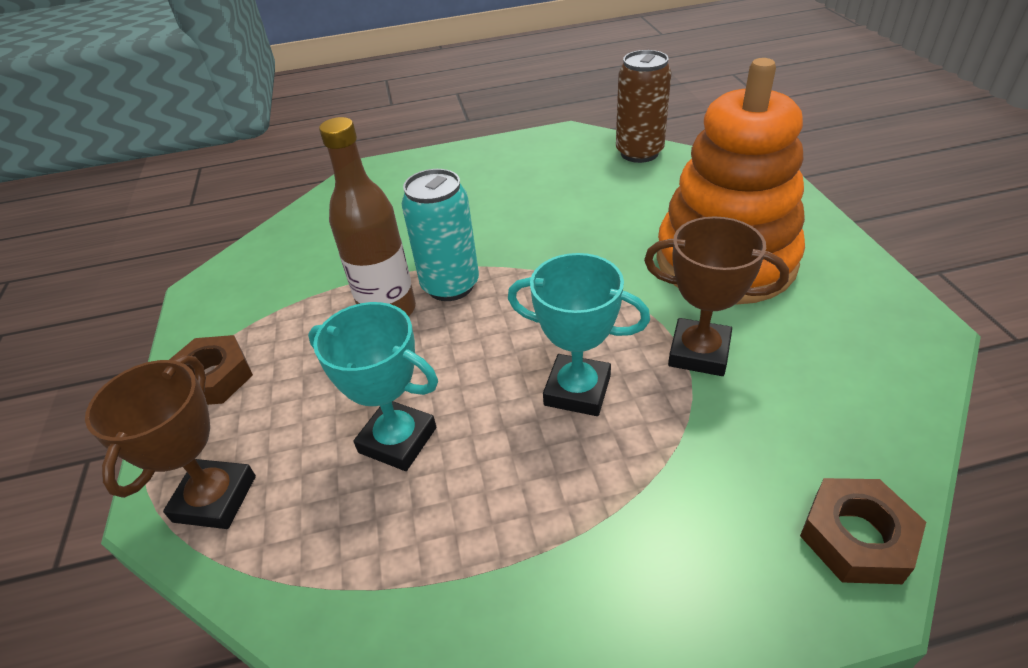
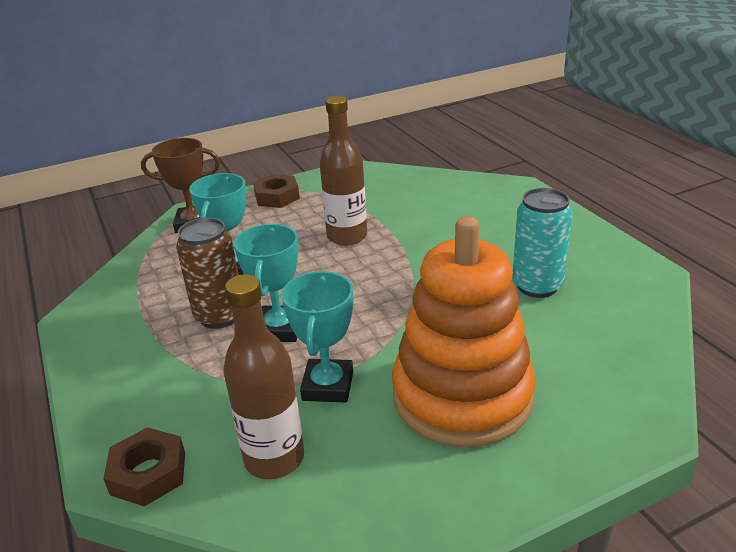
camera: 75 degrees right, 10 degrees down
(450, 286) = (380, 255): turquoise can -> turquoise can (537, 286)
(639, 153) = (642, 323): brown can -> brown can (219, 316)
(699, 353) = (328, 386): brown trophy -> turquoise trophy
(819, 405) = (274, 458): none -> brown bottle

